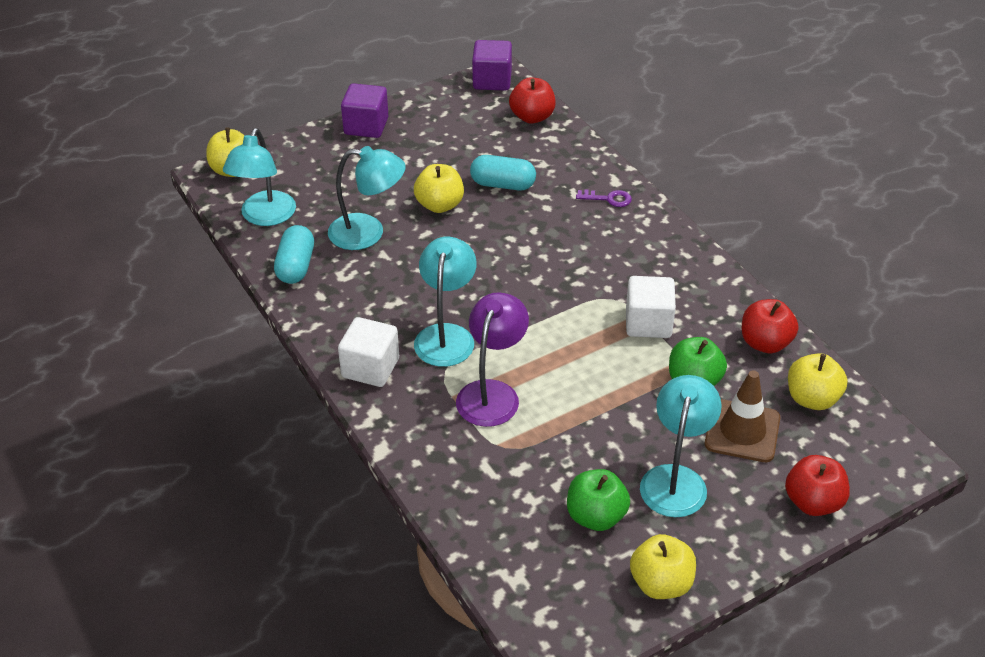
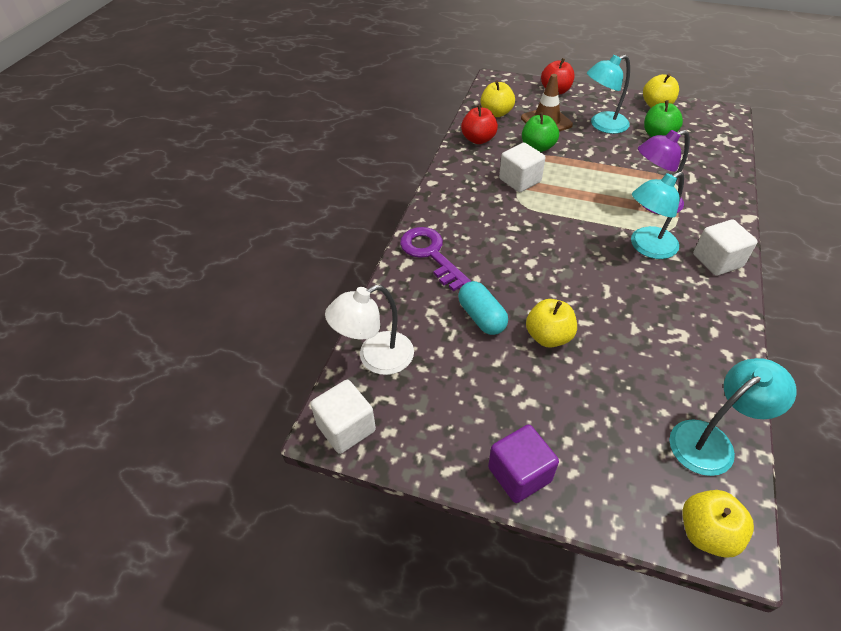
camera: 130 degrees left, 5 degrees up
(296, 266) = (716, 369): turquoise capsule -> none
(368, 233) = (630, 355): turquoise lamp -> none
(492, 80) = (346, 428): purple cube -> white cube
(532, 117) = (376, 358): red apple -> white lamp
(608, 199) = (431, 254): purple key -> purple key, size x1.97

